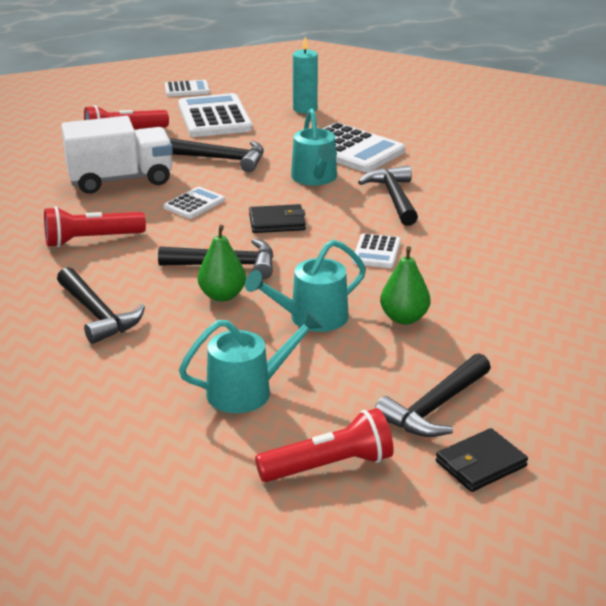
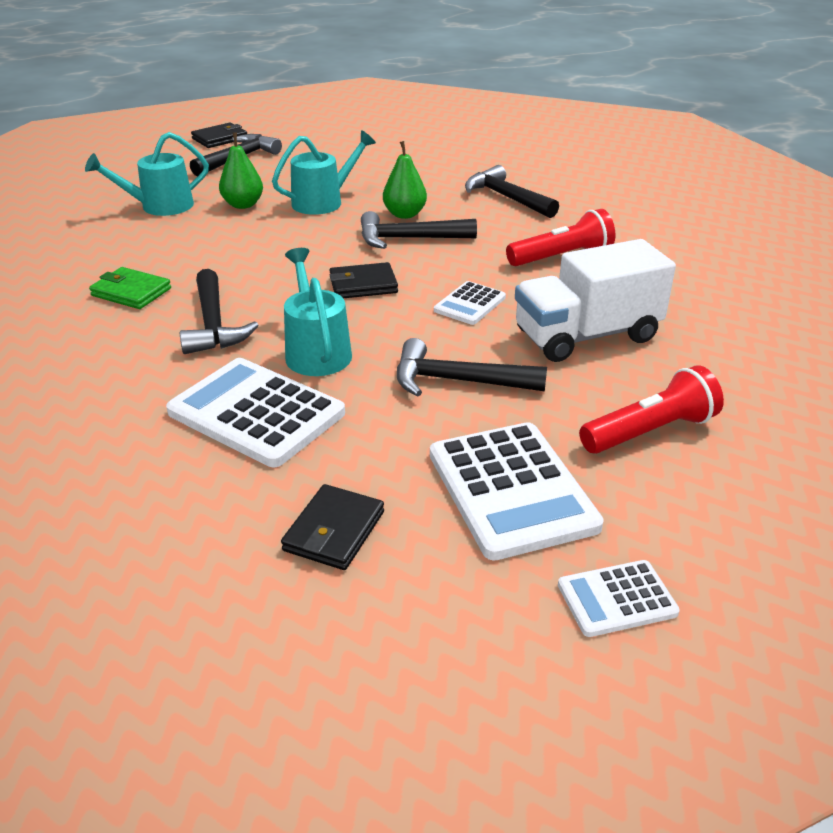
camera: 175 degrees right, 5 degrees up
(248, 391) = (369, 162): turquoise watering can -> turquoise watering can (160, 206)
(305, 109) = (334, 531): turquoise candle -> black wallet
(329, 466) = (313, 135): red flashlight -> none
(376, 252) = (253, 257): white calculator -> none
(472, 224) = (131, 292): none -> green wallet

